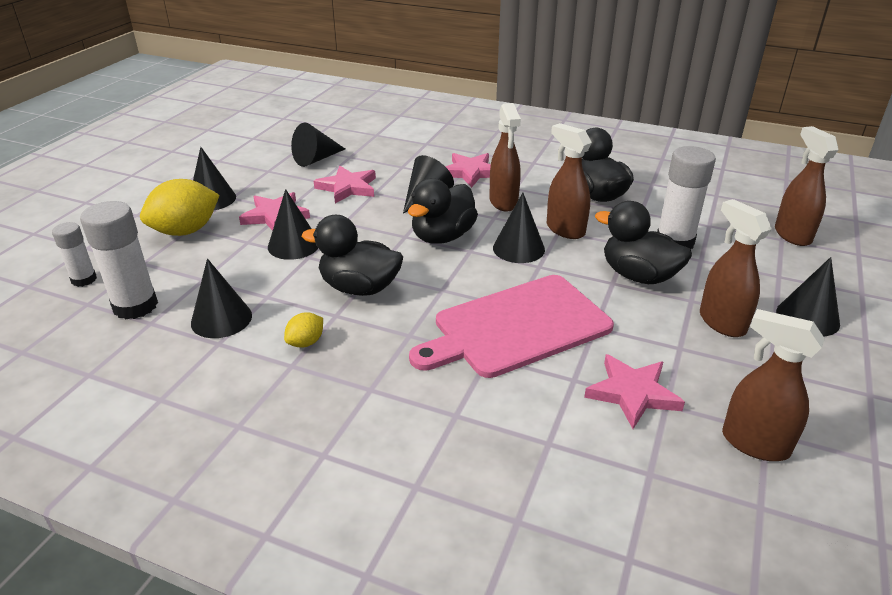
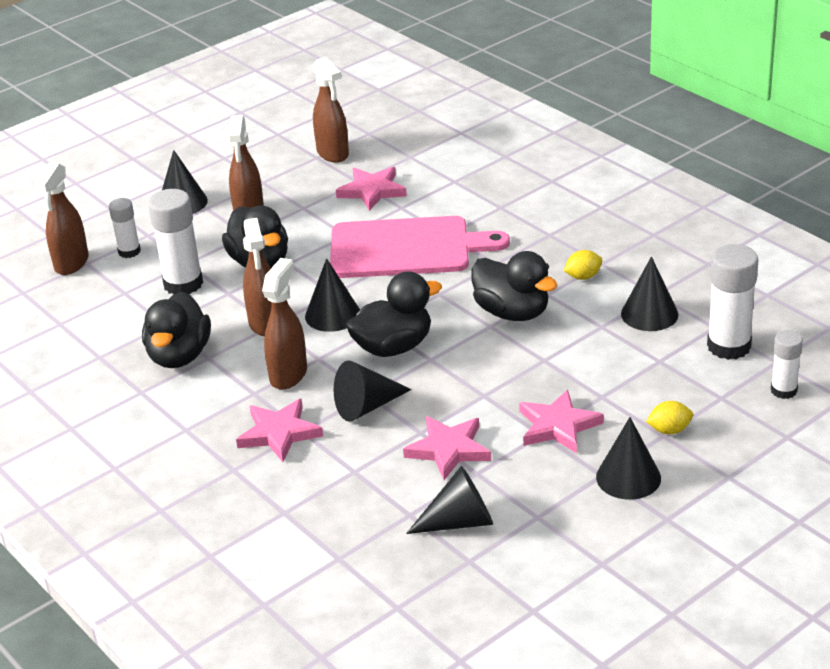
camera: 150 degrees left, 0 degrees up
(186, 231) = (669, 430): yellow lemon -> yellow lemon, size x0.49
(293, 245) = (553, 377): black cone -> none
(765, 256) = (129, 251): none -> white glue stick

